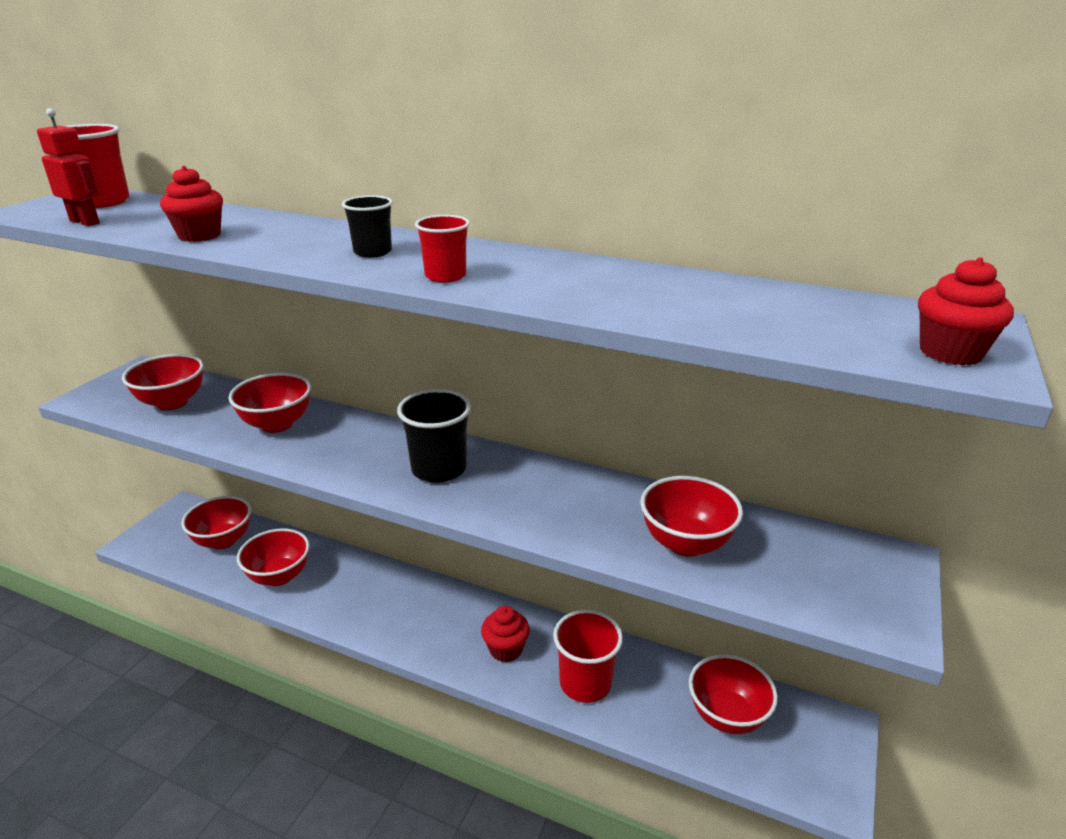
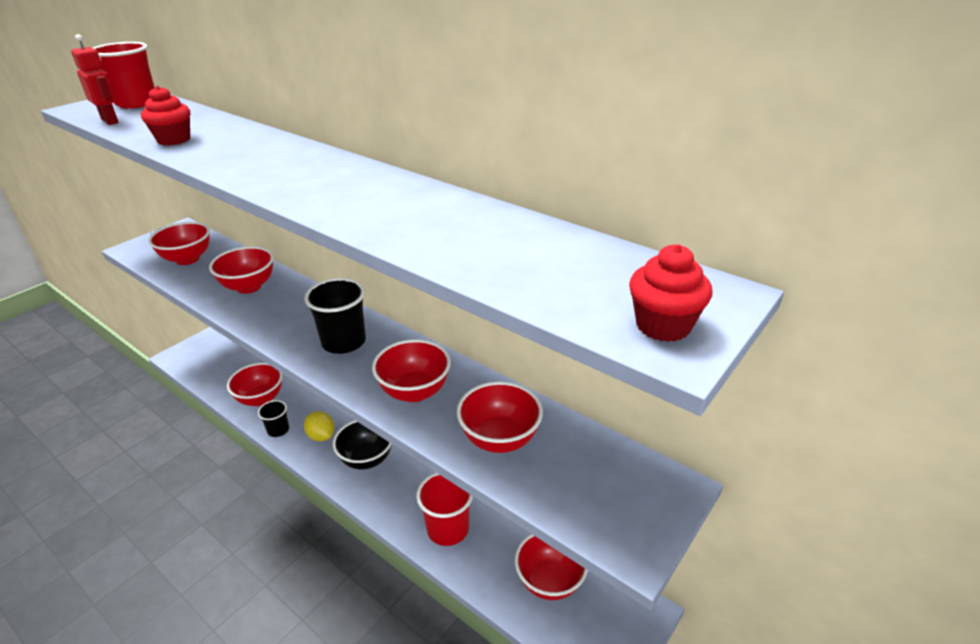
camera: 15 degrees right, 5 degrees up
(223, 540) = (234, 364): red bowl -> red bowl (414, 391)
(372, 252) = (280, 167): black cup -> black cup (278, 430)
(380, 606) = (321, 436): none -> yellow lemon
(445, 276) = (312, 196): red cup -> none
(450, 623) = (367, 459): none -> black bowl
(506, 649) = (399, 488): red cupcake -> none

